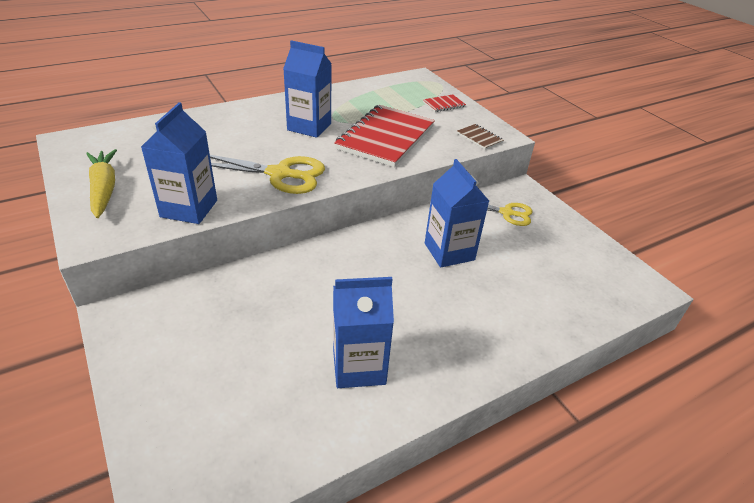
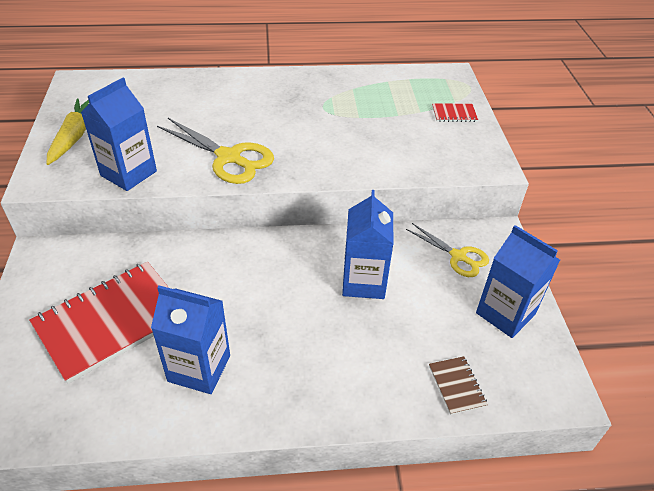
camera: 25 degrees right, 5 degrees up
(309, 127) = (292, 111): blue carton -> blue carton (505, 313)
(386, 138) = (360, 141): red notebook -> red notebook (111, 322)
(479, 138) = (464, 164): brown notebook -> brown notebook (456, 386)

